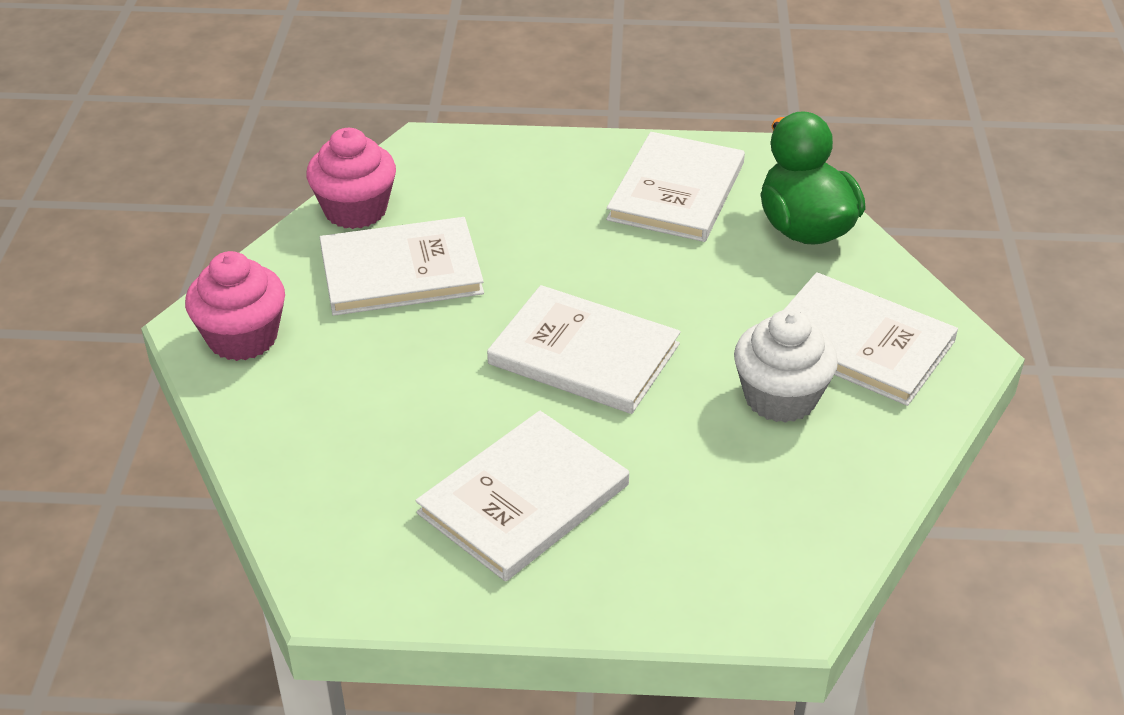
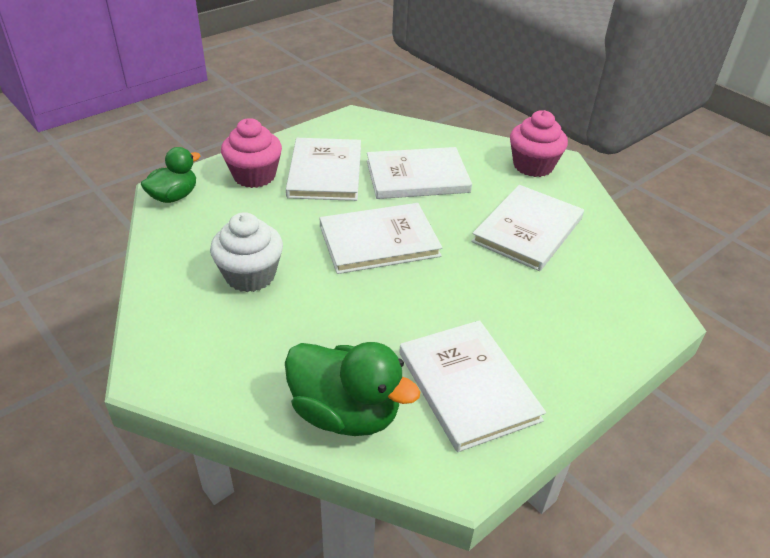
camera: 135 degrees right, 0 degrees up
(355, 210) = (608, 247): pink cupcake -> pink cupcake (254, 176)
(789, 588) = (174, 196): none -> green duck
(859, 343) = (229, 337): white book -> white book (417, 176)

